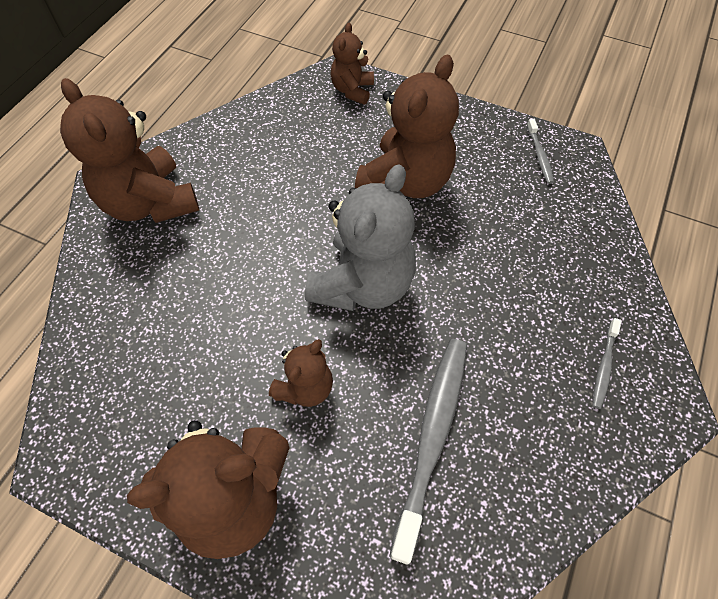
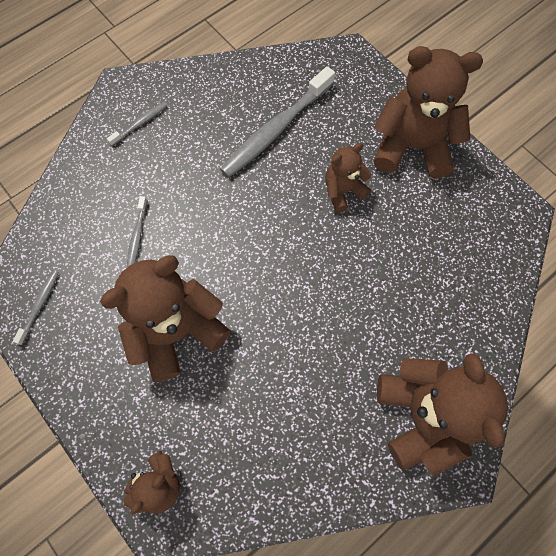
camera: 155 degrees left, 10 degrees up
(363, 284) = (266, 248): grey teddy bear -> none
(503, 242) = (137, 236): none -> grey toothbrush

